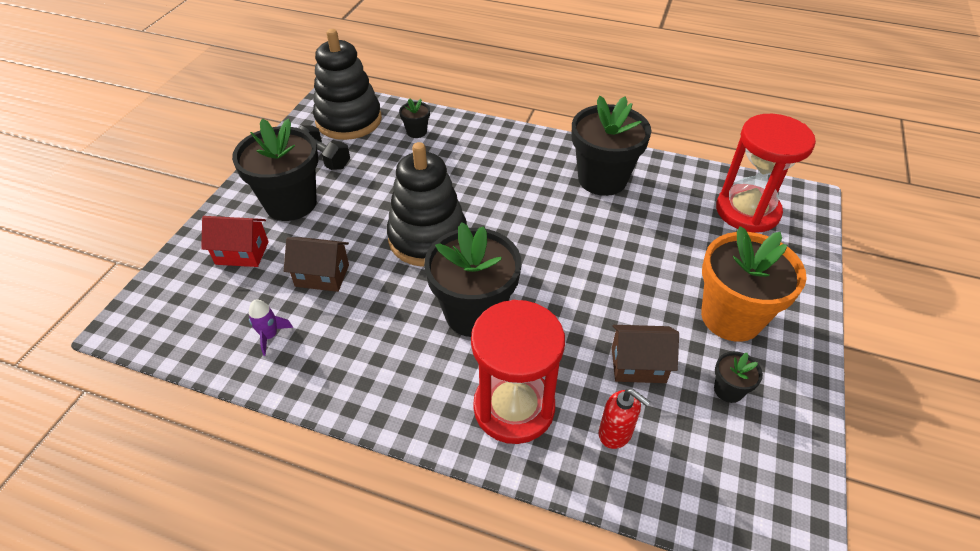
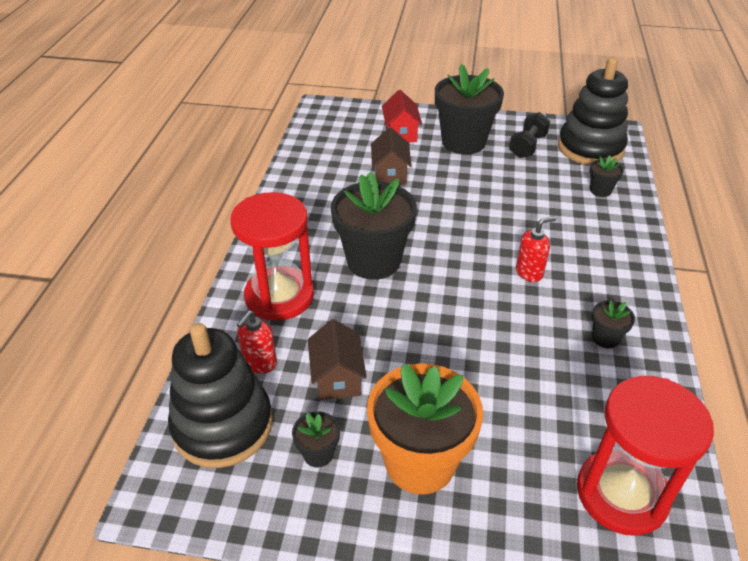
camera: 80 degrees right, 5 degrees down
(270, 336) = (326, 163): purple rocket -> none
(428, 238) = (453, 221): black stacking toy -> black stacking toy (223, 425)
(517, 202) = (529, 272): none -> red soap dispenser
(602, 179) = (605, 338): black flower pot -> black flower pot, size x0.44

